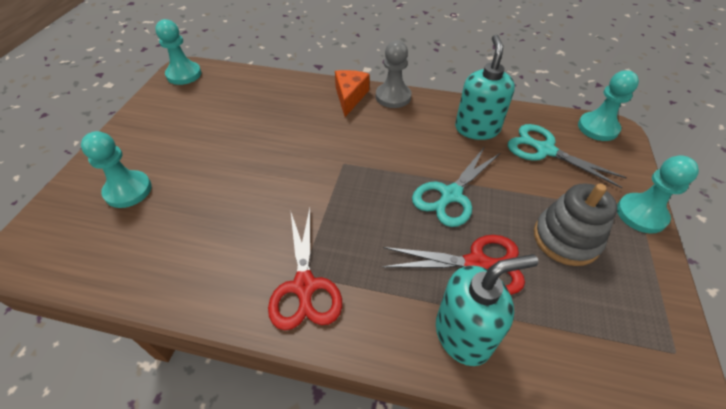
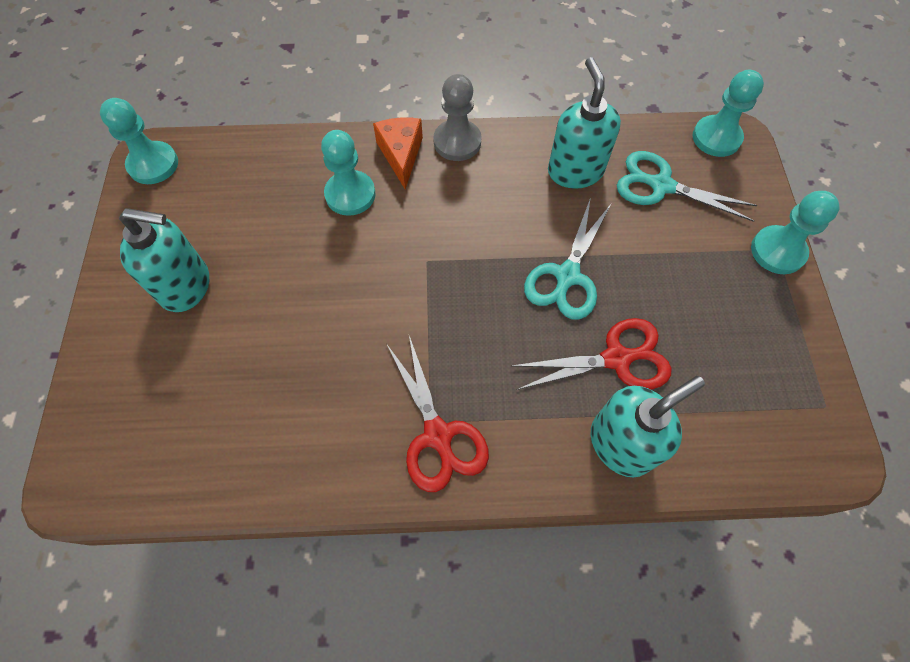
camera: 15 degrees left, 15 degrees up
(128, 190) = (169, 366): turquoise pawn -> turquoise pawn (350, 194)
(167, 144) = (186, 286): none -> turquoise soap dispenser
(566, 239) = (704, 303): grey stacking toy -> none

